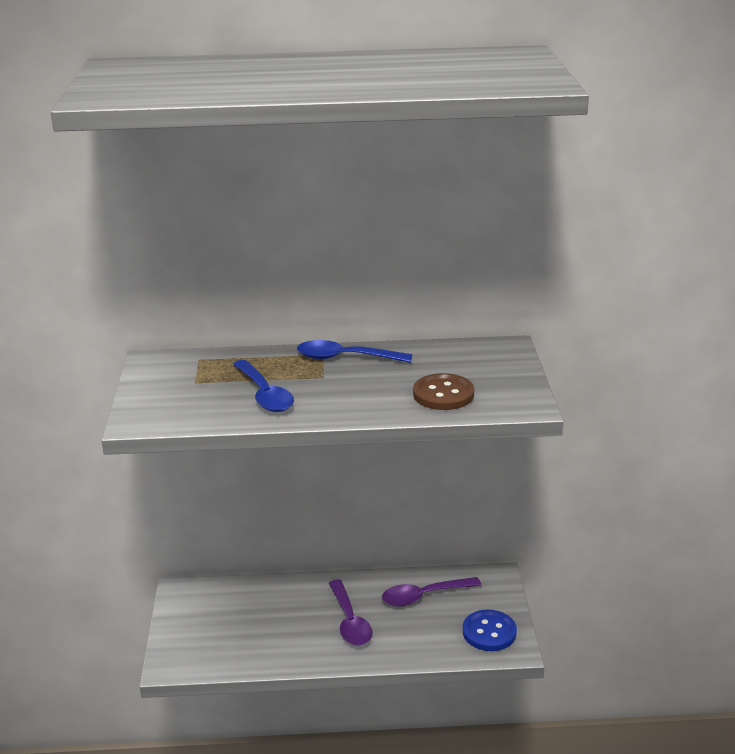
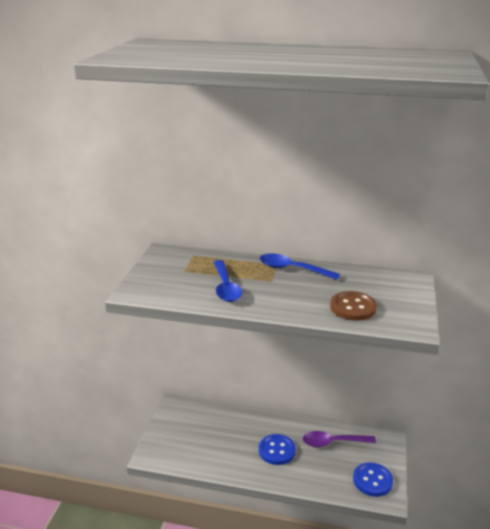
camera: 15 degrees right, 0 degrees up
(350, 621) = (277, 450): purple spoon -> blue button

